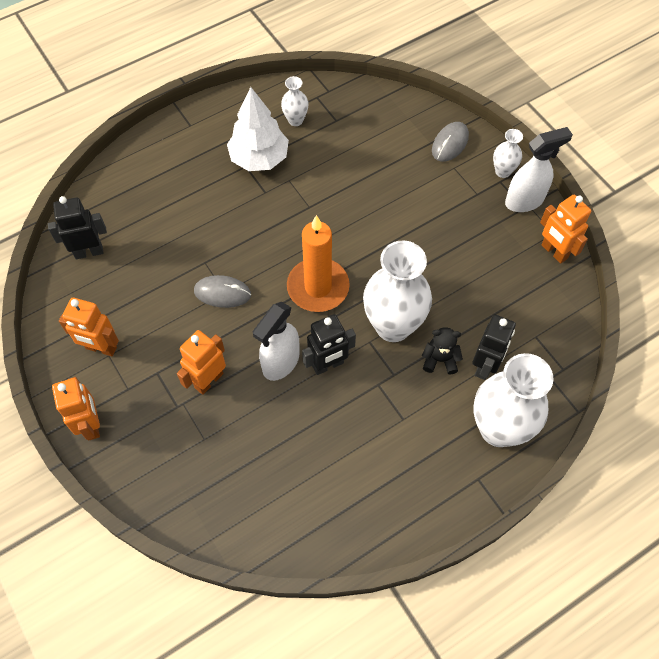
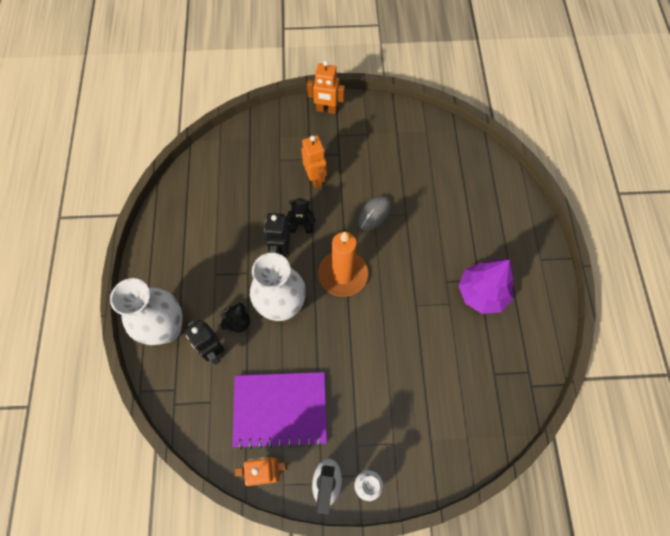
camera: 120 degrees right, 5 degrees up
(89, 252) = (453, 151): black robot -> none
(101, 348) = (374, 132): orange robot -> none
(259, 158) = (482, 293): white tree -> purple tree
(280, 363) = (301, 223): white spray bottle -> black teddy bear
(295, 120) = (509, 340): white vase -> none
(450, 143) = (421, 457): grey mouse -> none
(494, 270) = (280, 409): none -> purple notebook

